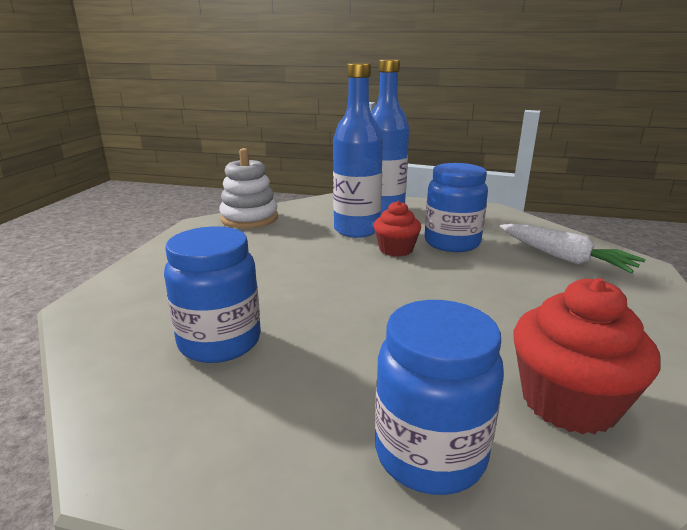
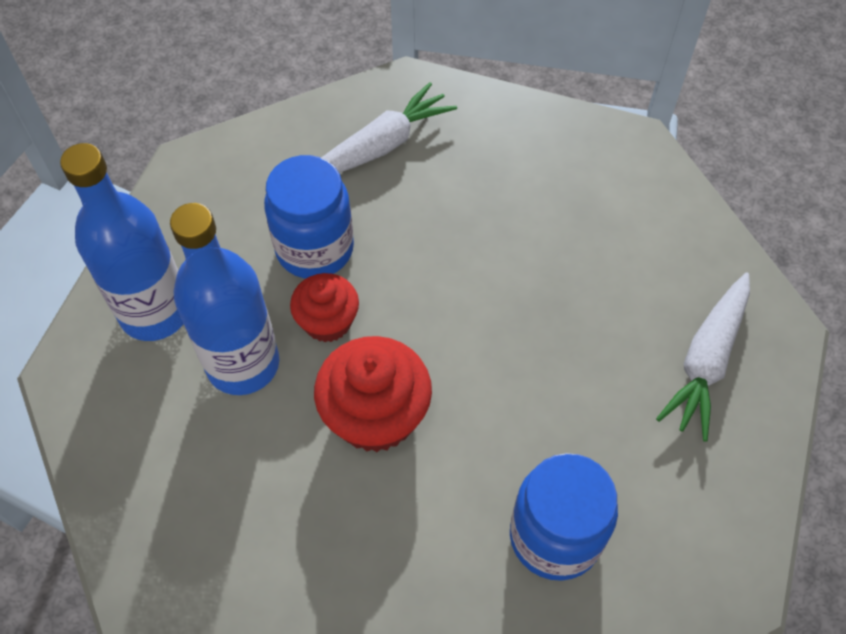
camera: 85 degrees left, 35 degrees up
(249, 218) = (147, 538): white stacking toy -> none
(430, 453) = (706, 361): blue jar -> white carrot
(568, 402) = (645, 249): red cupcake -> red cupcake (375, 415)

